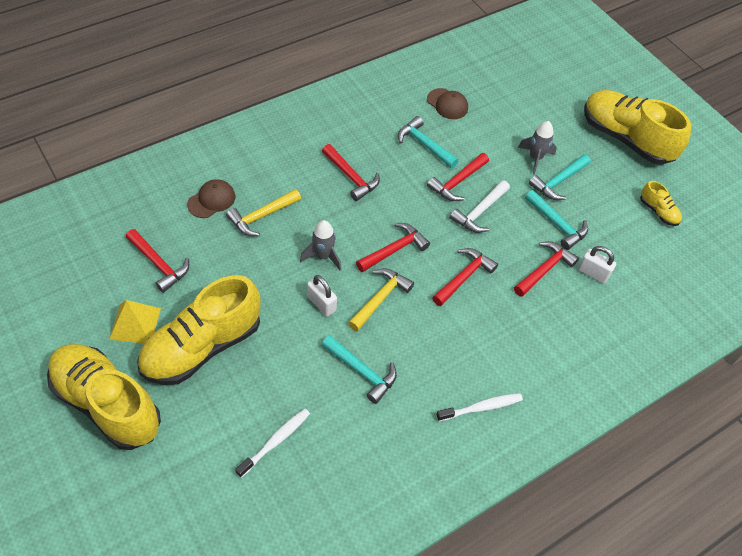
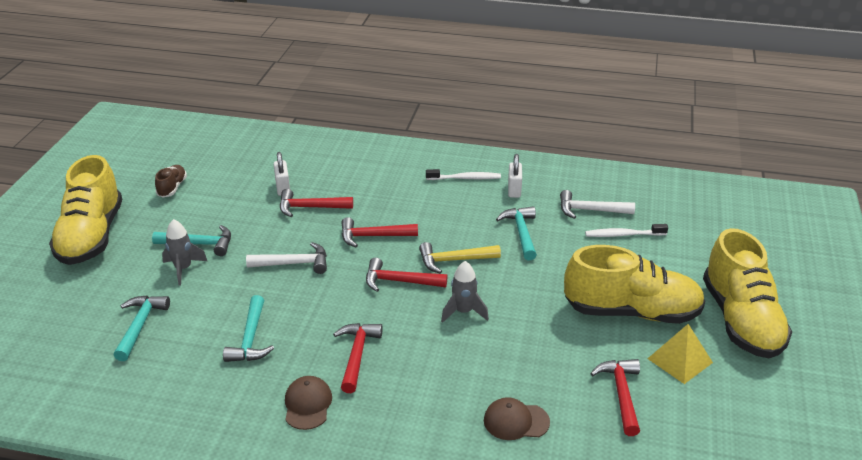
camera: 130 degrees left, 20 degrees down
(261, 216) = (482, 375): yellow hammer -> none
(321, 303) = (504, 283): white padlock -> white padlock (514, 190)
(332, 454) = (590, 210): none -> white hammer
(447, 104) = (167, 360): brown cap -> brown cap (308, 404)
(457, 182) = (275, 293): red hammer -> none
(481, 407) = (465, 178): white toothbrush -> white toothbrush turned 150 degrees clockwise
(557, 224) = (253, 223): turquoise hammer -> turquoise hammer (140, 326)
(658, 211) = (172, 188): yellow shoe -> brown shoe

